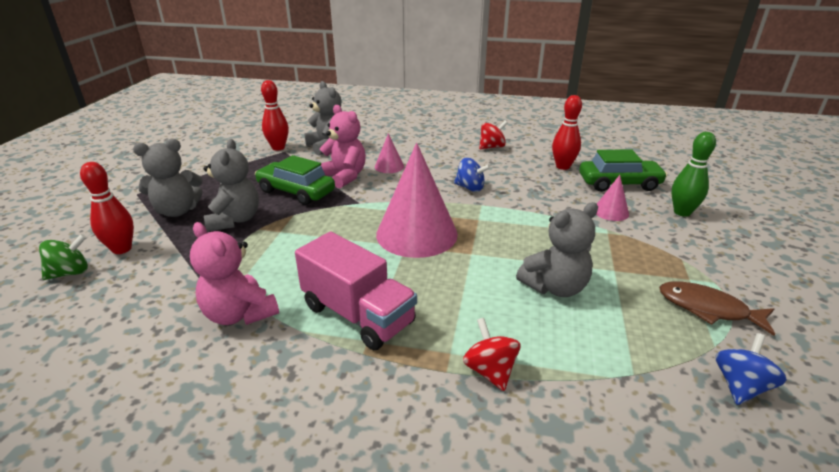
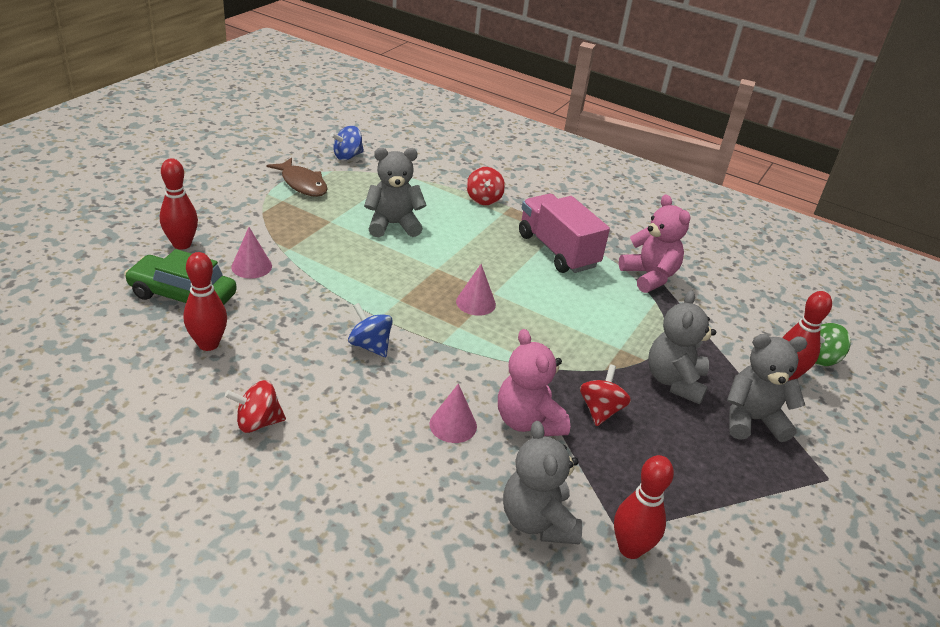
camera: 165 degrees left, 5 degrees up
(296, 191) = (600, 410): green car -> red spinning top
(416, 234) = (476, 302): pink cone -> pink cone, size x0.45
(682, 212) = (182, 244): green bowling pin -> red bowling pin

